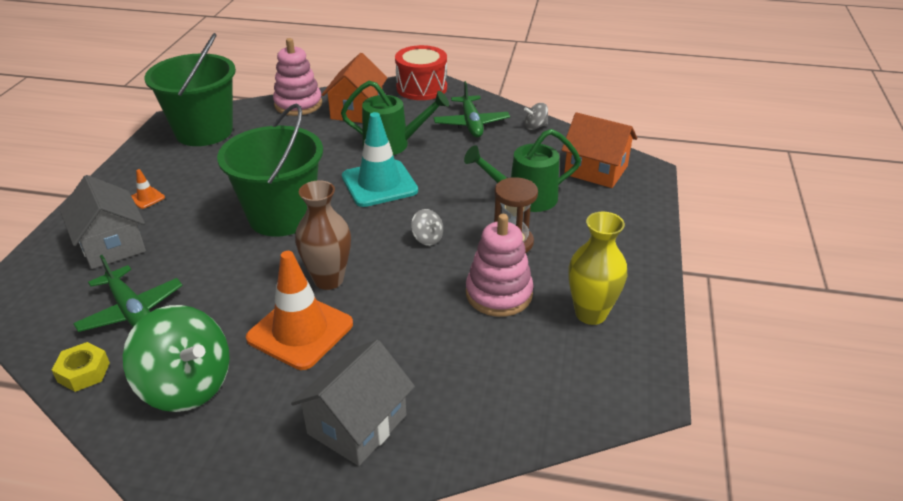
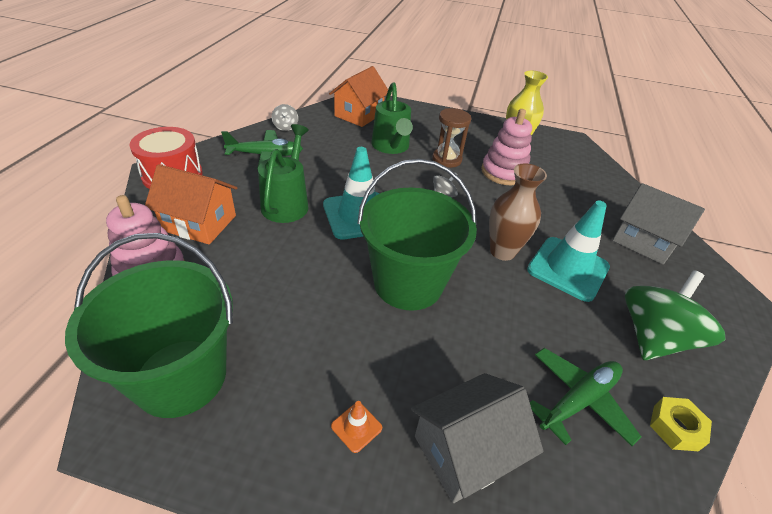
camera: 90 degrees left, 5 degrees up
(300, 331) = (568, 268): orange traffic cone -> turquoise traffic cone

